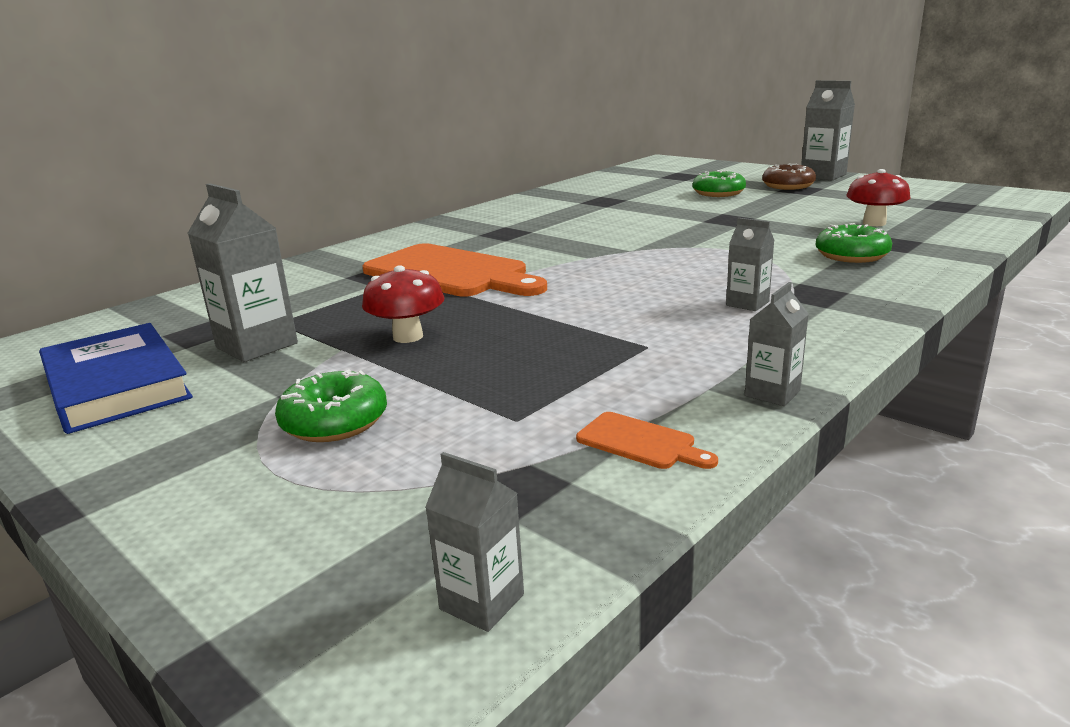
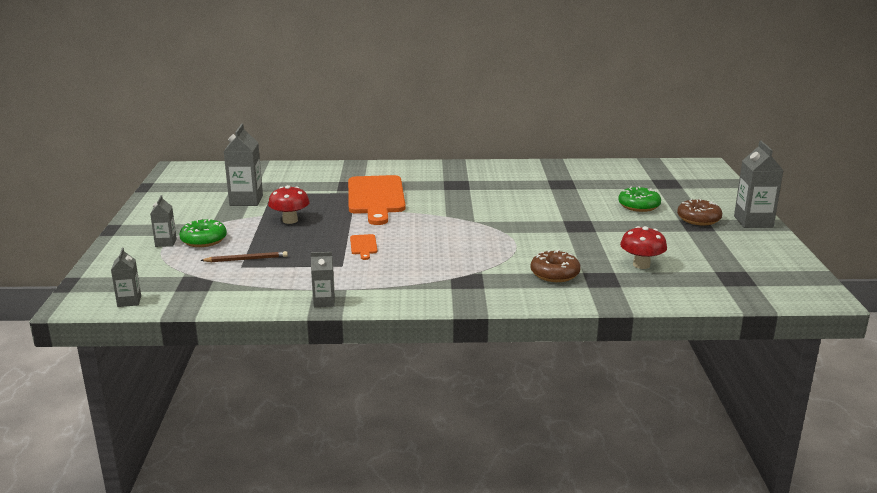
camera: 45 degrees right, 0 degrees up
(116, 385) = (187, 197): blue book -> none
(493, 407) = (246, 259): none -> brown pencil
(640, 442) = (249, 291): orange cutting board -> orange cutting board (363, 246)
(747, 303) = (428, 270): grey carton -> grey carton (166, 243)
(851, 255) = (554, 274): green donut -> brown donut

